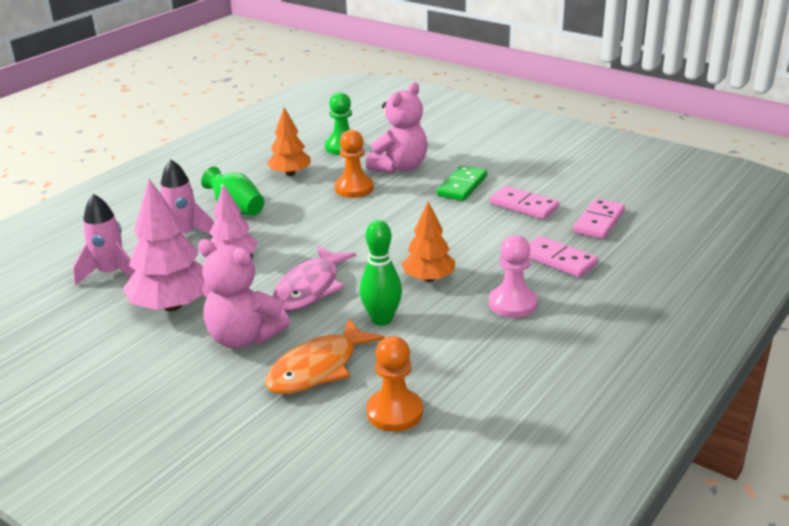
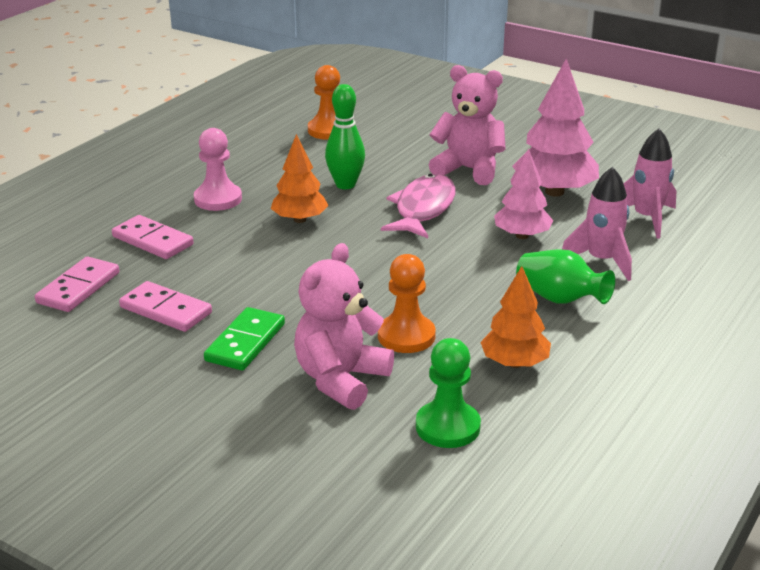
camera: 175 degrees right, 0 degrees up
(318, 368) = (395, 152): orange fish -> none

